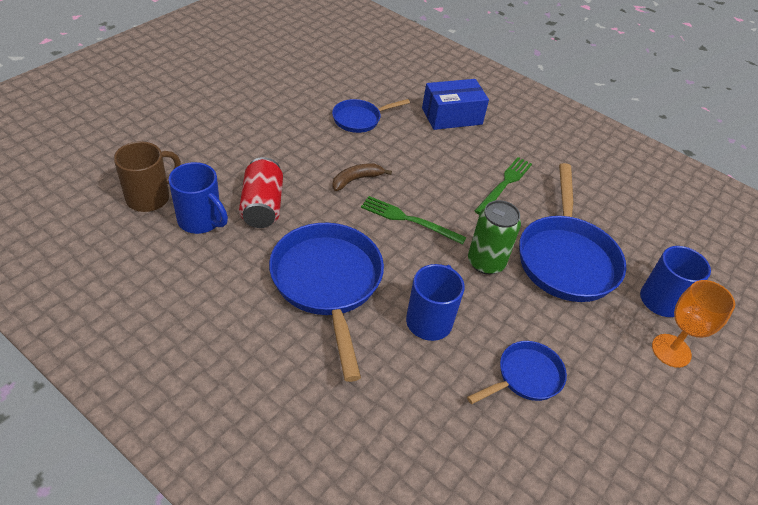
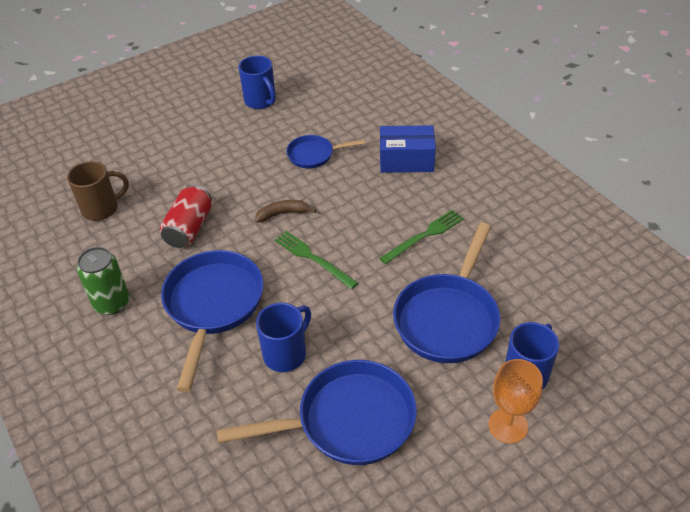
camera: 25 degrees right, 0 degrees up
(201, 221) = (133, 234): blue mug -> blue mug (261, 101)
(486, 262) = (365, 309): green can -> green can (112, 303)
(525, 377) = (348, 420): blue pan -> blue pan, size x1.84

